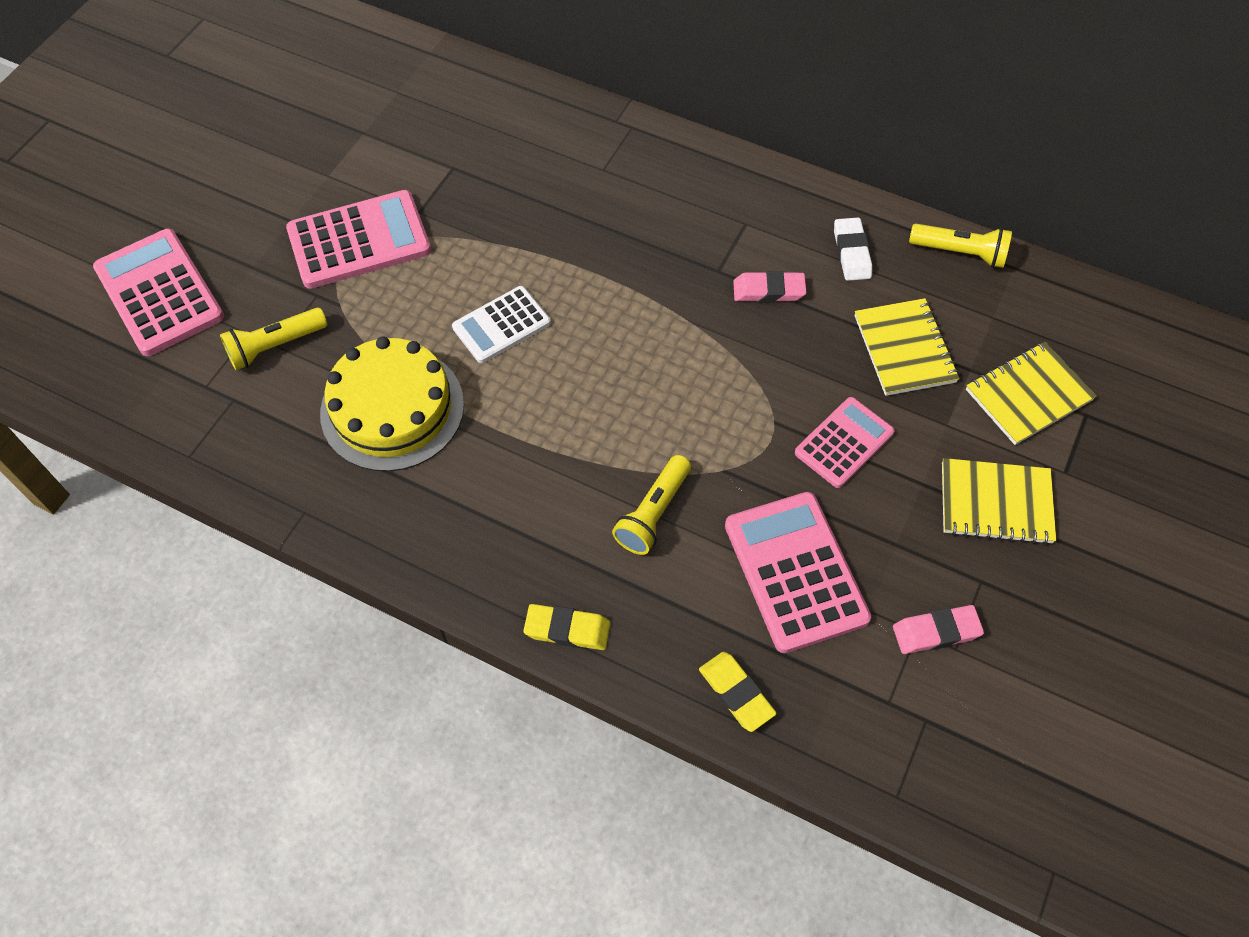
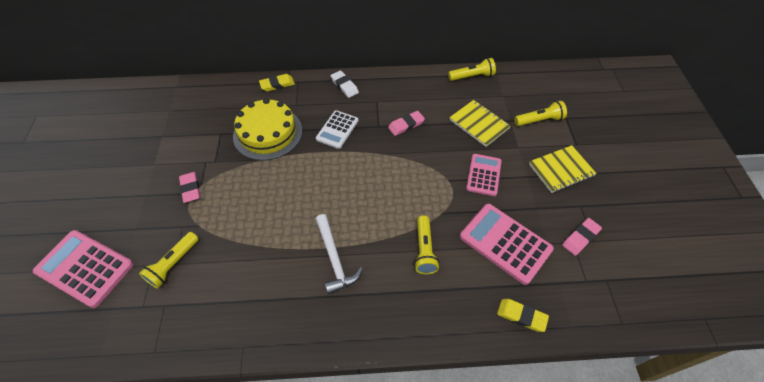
camera: 30 degrees left, 5 degrees down
(359, 241) = (190, 189): pink calculator -> pink eraser
(392, 408) = (260, 265): yellow cake -> yellow cake (268, 133)
(501, 325) = (292, 196): white calculator -> white calculator (337, 130)
(505, 455) = (334, 259): none -> white hammer
(567, 629) = (423, 331): yellow eraser -> yellow eraser (277, 84)
(851, 252) = (429, 94): white eraser -> white eraser (344, 86)
(1028, 395) = (539, 120): yellow notebook -> yellow flashlight

